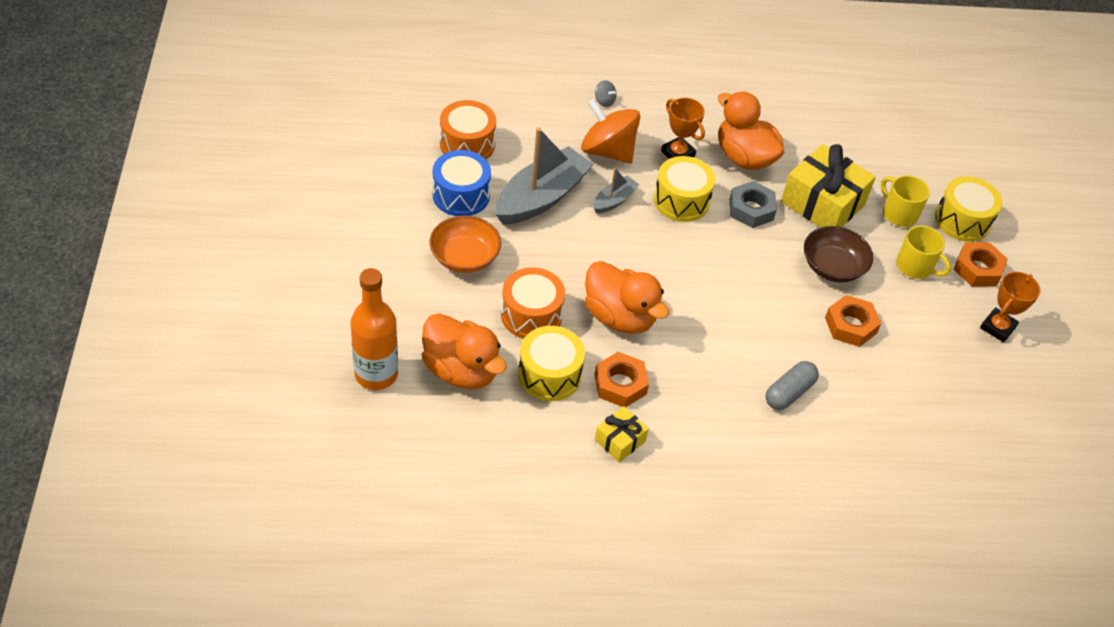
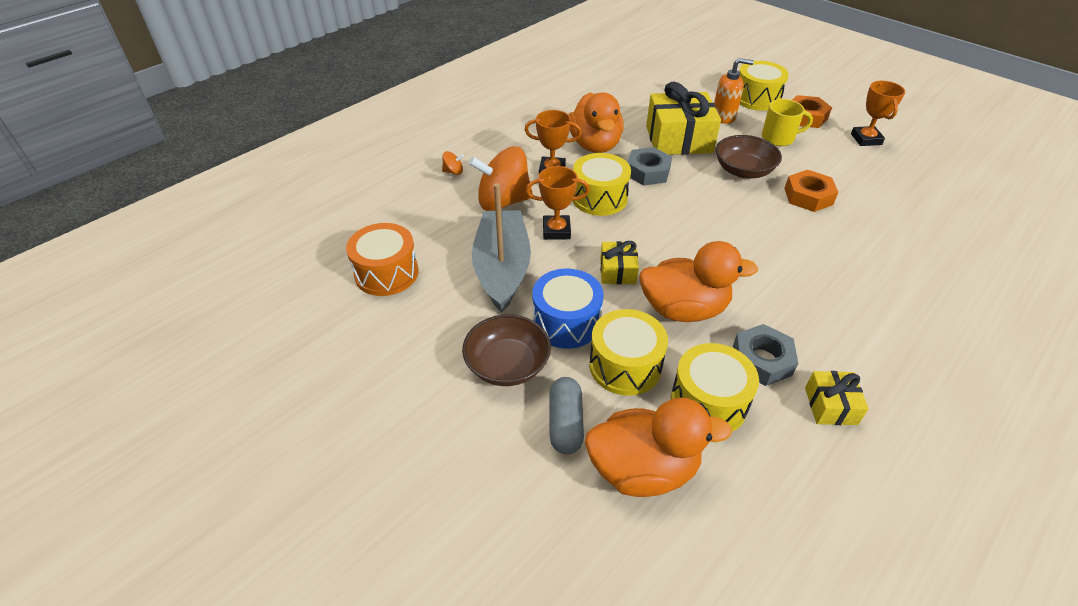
camera: 40 degrees left, 5 degrees down
(376, 374) = (579, 554): orange bottle -> none
(461, 195) = (435, 316): blue drum -> blue drum (566, 322)
(464, 257) = (507, 365): orange bowl -> brown bowl
(531, 315) = (625, 365): orange drum -> yellow drum
(604, 101) = (453, 172): grey spinning top -> orange spinning top
(614, 200) = (556, 231): grey boat -> orange trophy
(614, 259) = (617, 271): none -> yellow gift
(620, 384) = (762, 360): orange nut -> grey nut
(744, 157) = (595, 145): orange duck -> orange duck turned 105 degrees counterclockwise
(789, 392) = (852, 267): grey capsule -> grey capsule (565, 423)
(898, 214) = (724, 117): yellow mug -> orange soap dispenser

